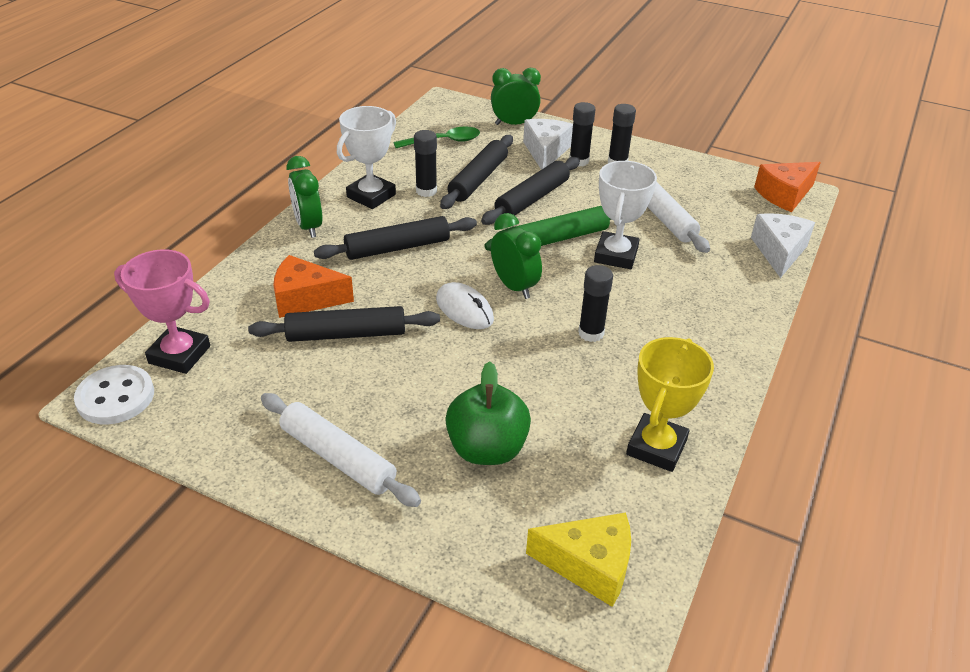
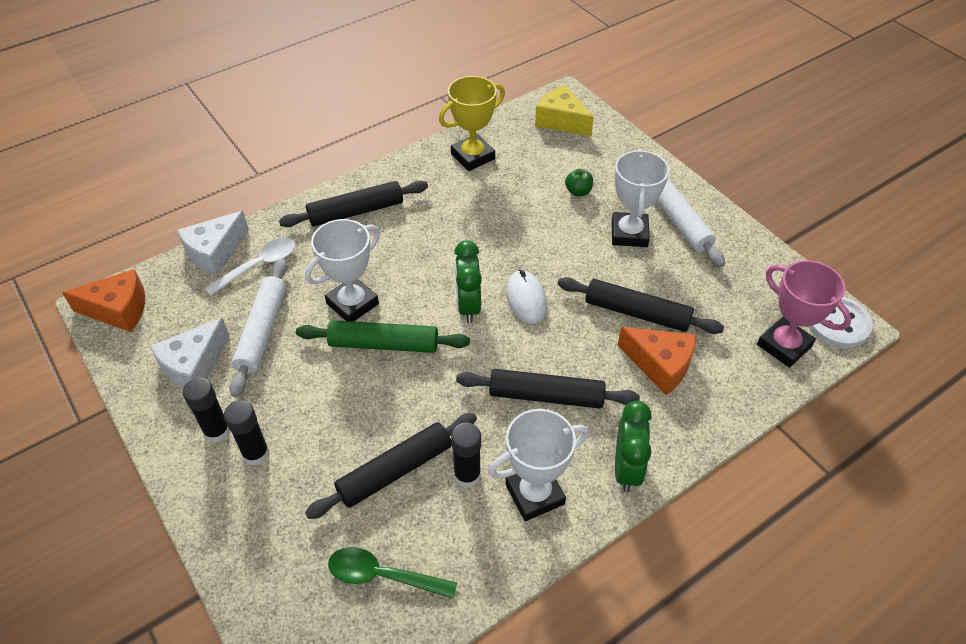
camera: 150 degrees left, 10 degrees up
(393, 416) = (629, 233): none -> white trophy
(487, 449) = (578, 192): green apple -> green apple, size x0.48
(514, 124) = (261, 575): green clock -> none
(532, 199) = (363, 410): black rolling pin -> black rolling pin (356, 211)
(545, 152) = (276, 490): white cheese -> white cheese (194, 366)
(591, 333) = (443, 241): black glue stick -> none
(729, 255) = (259, 265): none -> white spoon

